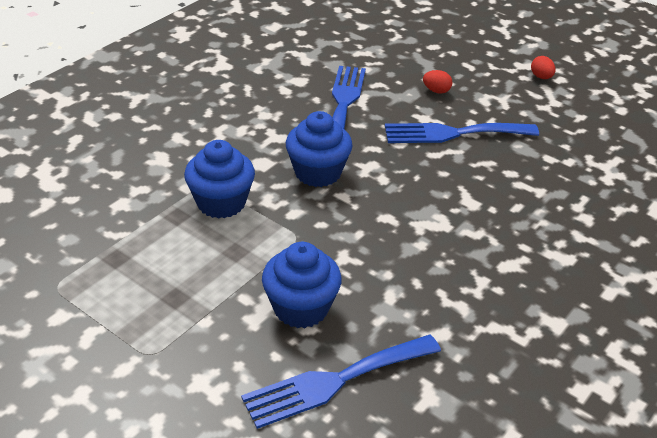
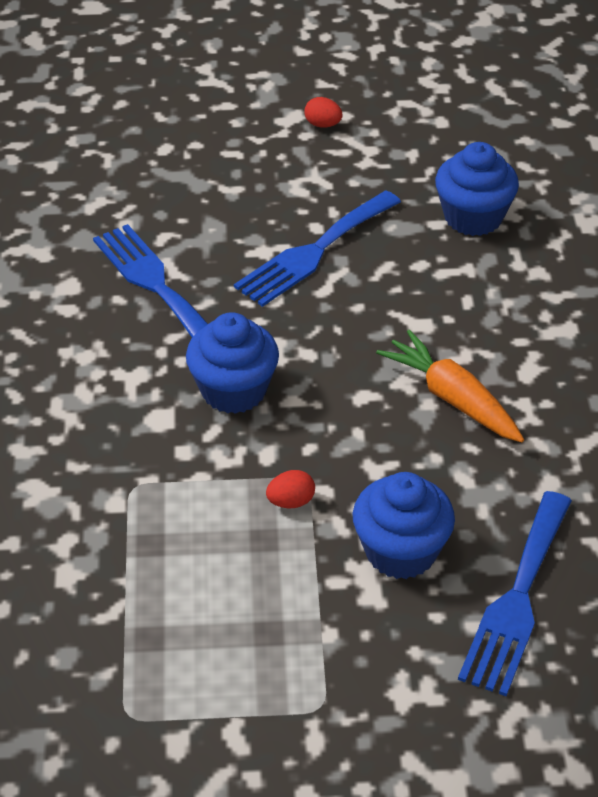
camera: 40 degrees left, 5 degrees up
(221, 202) = (177, 495): blue cupcake -> blue cupcake (473, 217)
(436, 91) = (236, 208): red egg -> red egg (291, 502)
(439, 250) = (451, 398): none -> orange carrot

